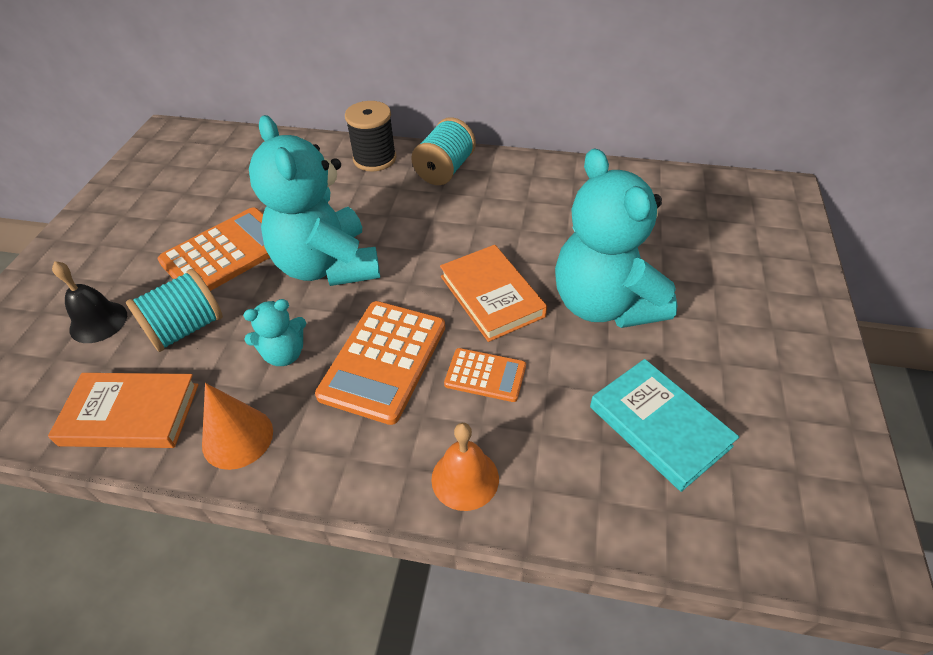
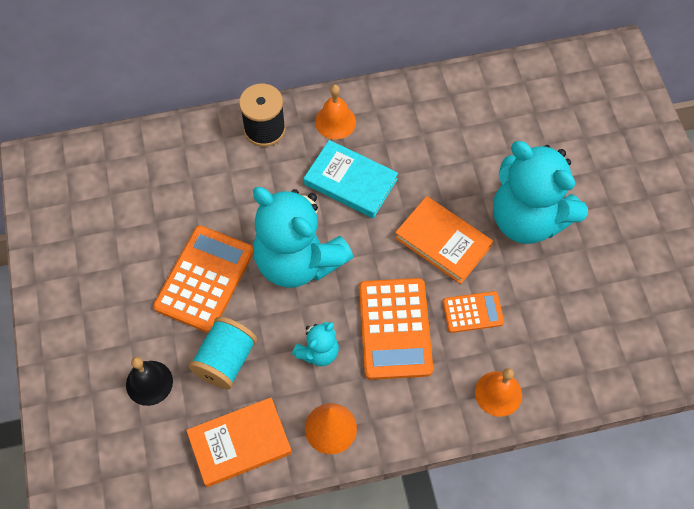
camera: 25 degrees left, 15 degrees up
(445, 170) = (335, 122): turquoise spool -> orange bell
(659, 426) = (602, 306): turquoise book -> turquoise book (350, 182)

